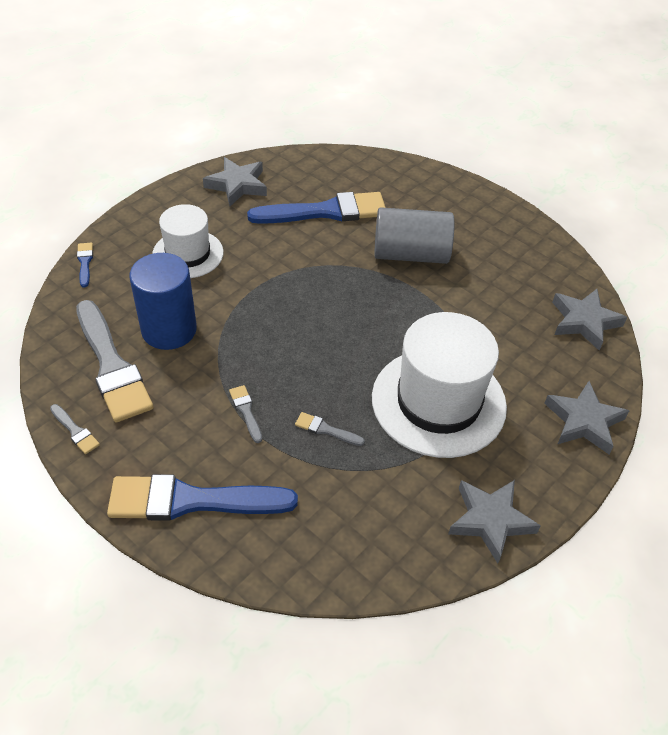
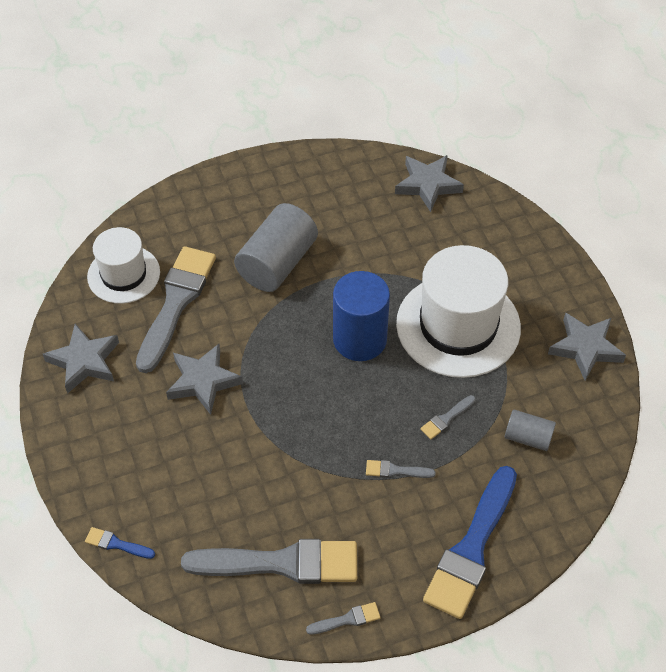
camera: 60 degrees left, 5 degrees up
(169, 330) = (261, 498): blue cylinder -> blue cylinder (359, 339)
(188, 254) = (163, 444): white hat -> white hat (123, 274)
(325, 211) = (176, 303): blue brush -> grey brush
(345, 505) = (528, 437): none -> grey cylinder
(584, 421) = (525, 241): grey star -> grey star (203, 381)

